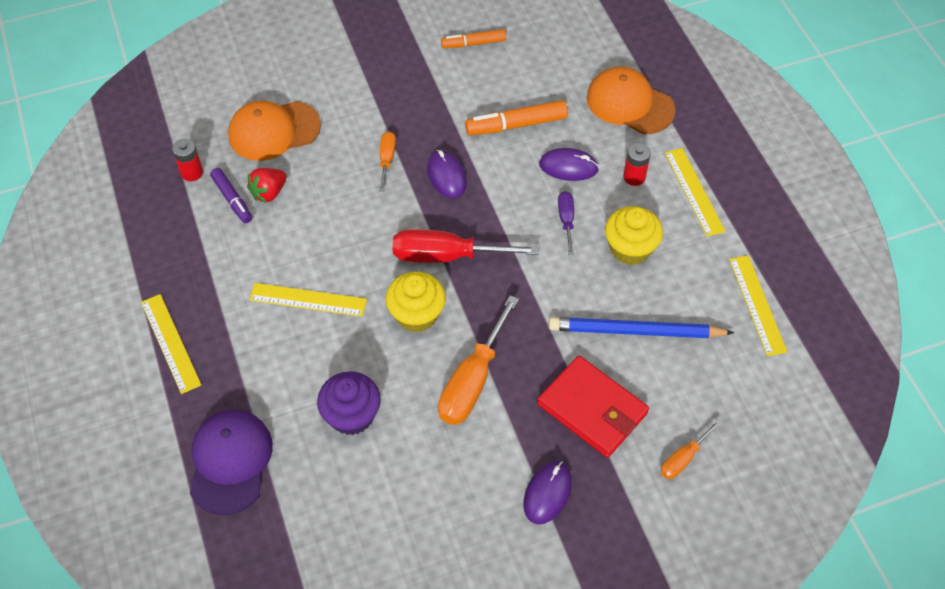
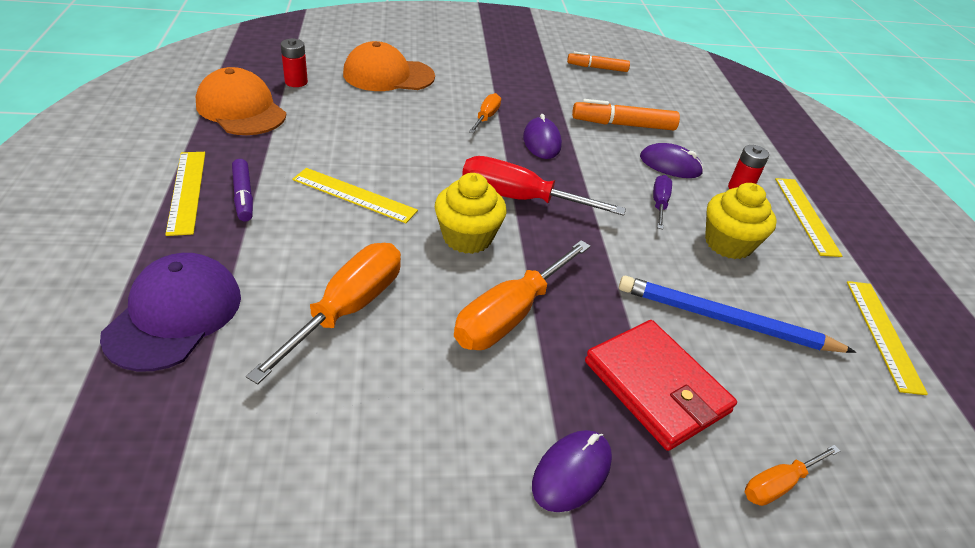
camera: 10 degrees right, 15 degrees down
(232, 199) = (322, 107): purple marker -> purple marker (243, 196)
(269, 193) = (360, 111): red strawberry -> none
(351, 415) = (348, 309): purple cupcake -> orange screwdriver
(629, 104) = (741, 137): orange cap -> orange cap (241, 109)

